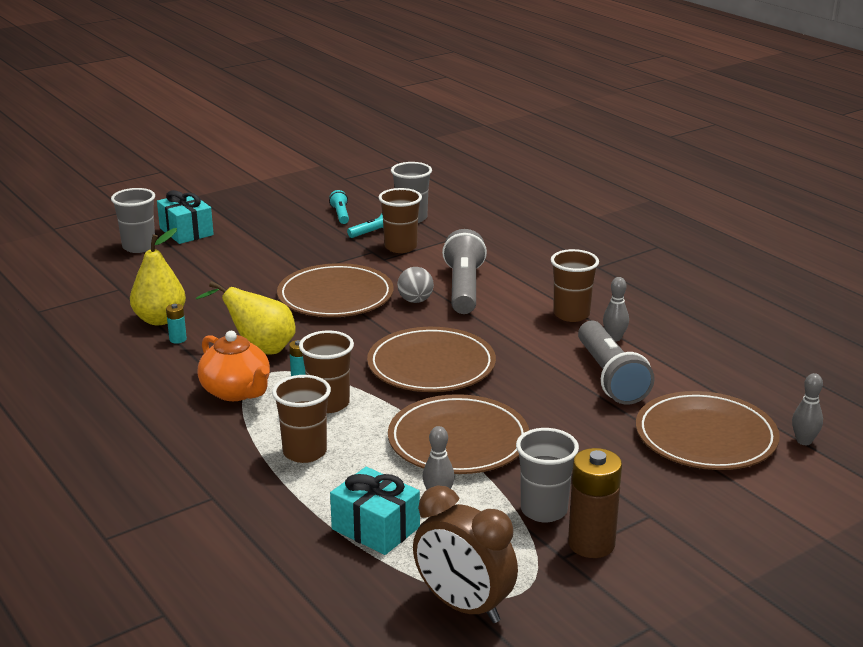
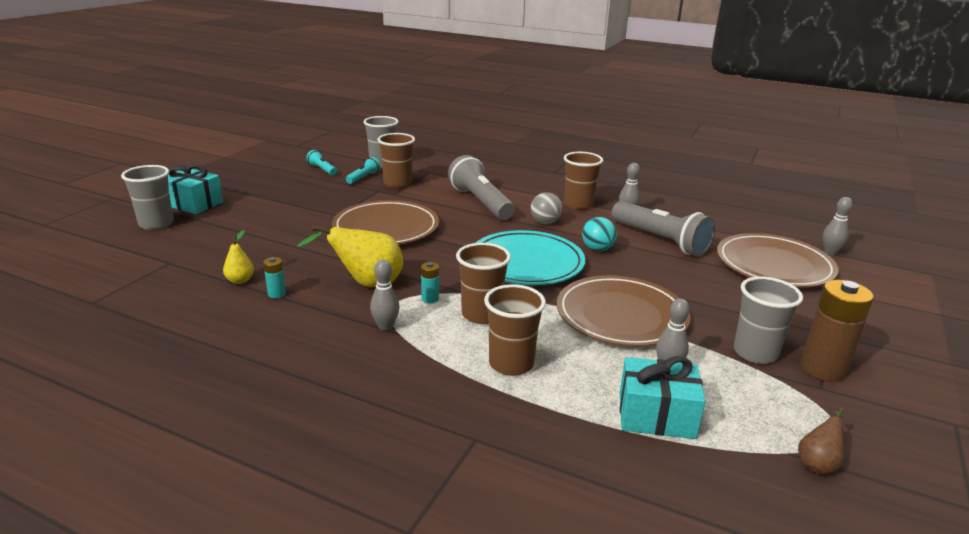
camera: 30 degrees left, 0 degrees up
(160, 319) = (240, 280): yellow pear -> yellow pear, size x0.52
(236, 392) = (385, 326): orange teapot -> grey bowling pin
(415, 300) = (455, 218): grey ball -> grey ball (545, 222)
(431, 365) = (526, 262): brown plate -> turquoise plate
(463, 606) = (817, 463): brown clock -> brown pear
(524, 369) = (597, 249): none -> turquoise ball

